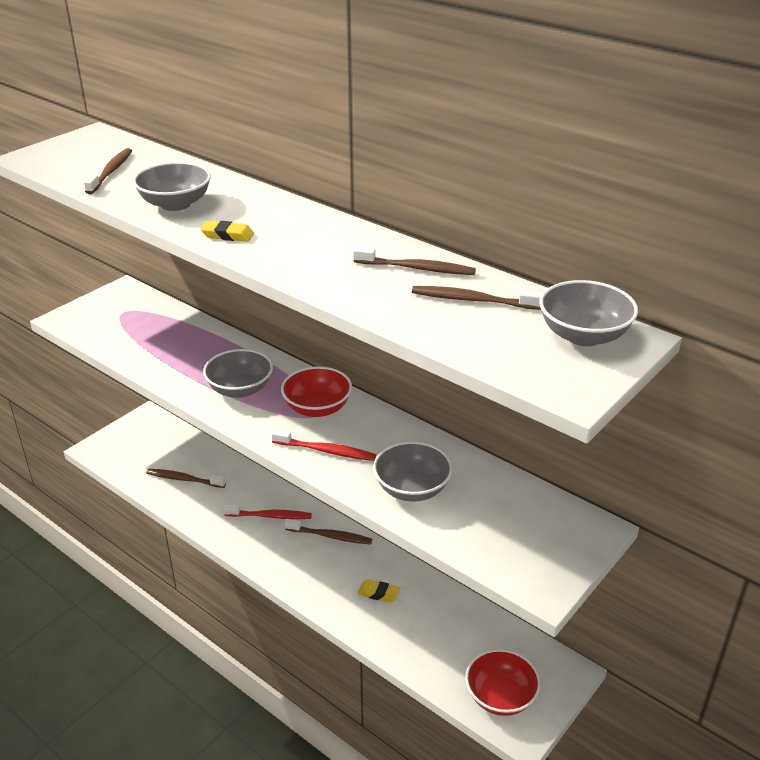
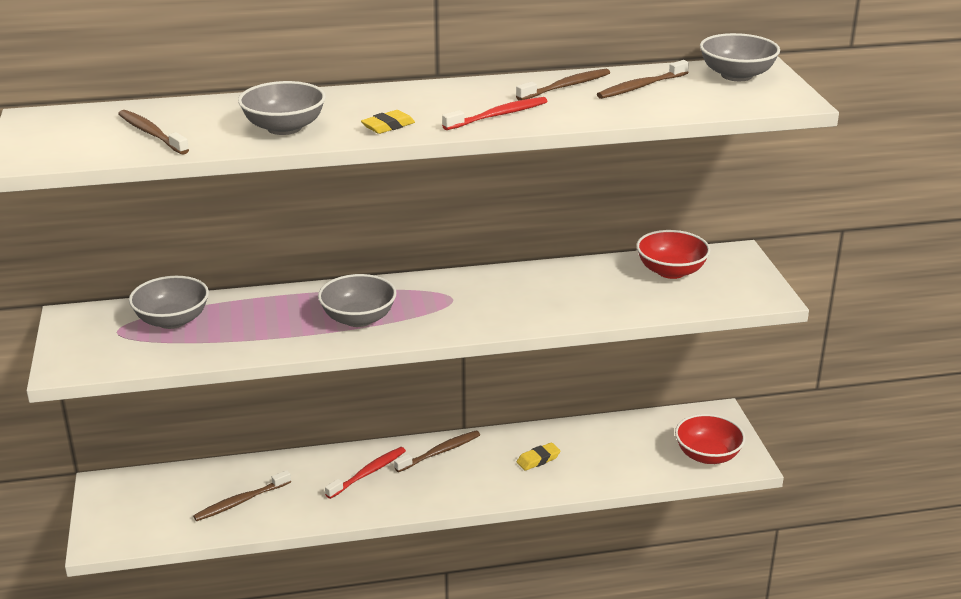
camera: 50 degrees left, 5 degrees down
(317, 408) = (444, 295): red bowl -> red bowl (671, 271)
(326, 451) = (507, 314): red toothbrush -> red toothbrush (498, 115)
(412, 489) = (605, 298): grey bowl -> grey bowl (172, 320)

